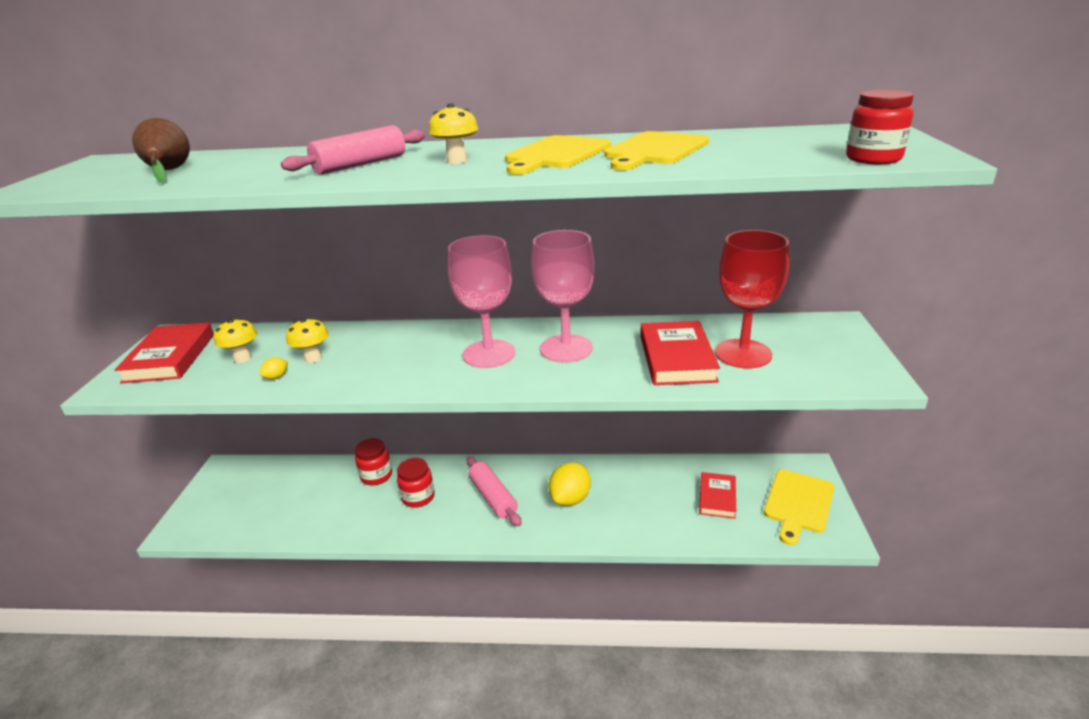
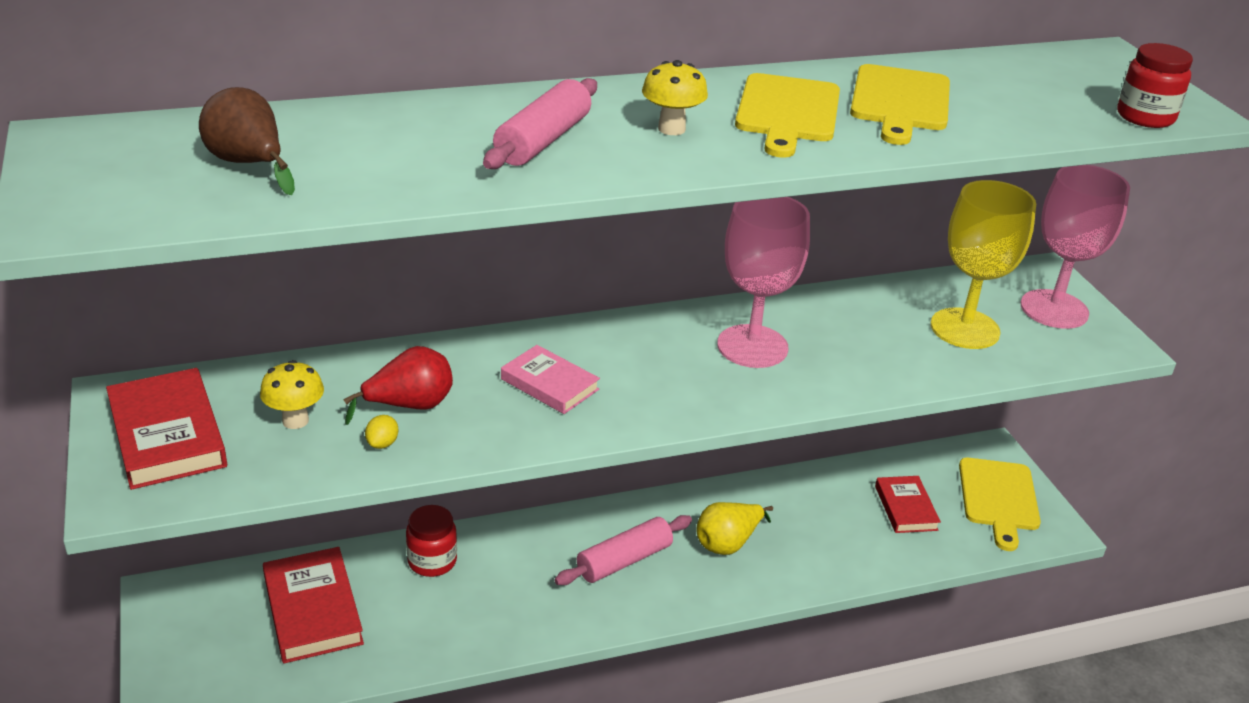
camera: 25 degrees left, 5 degrees up
(313, 358) = (409, 406): yellow mushroom -> red pear
(409, 356) = (549, 384): none -> pink book
(418, 497) = (517, 580): red jar -> none
(489, 354) = (658, 367): pink goblet -> pink goblet (1054, 309)
(493, 497) = (624, 560): pink rolling pin -> pink rolling pin turned 75 degrees counterclockwise
(570, 499) = (728, 543): yellow lemon -> yellow pear
(677, 358) = (895, 344): red book -> red book (313, 610)
(743, 354) = (965, 329): red goblet -> yellow goblet

